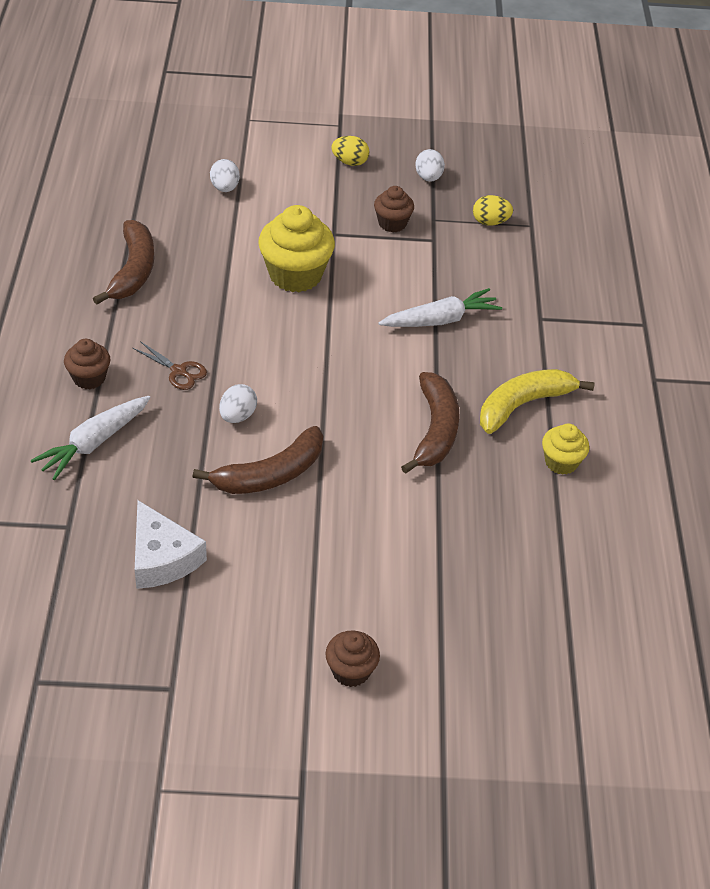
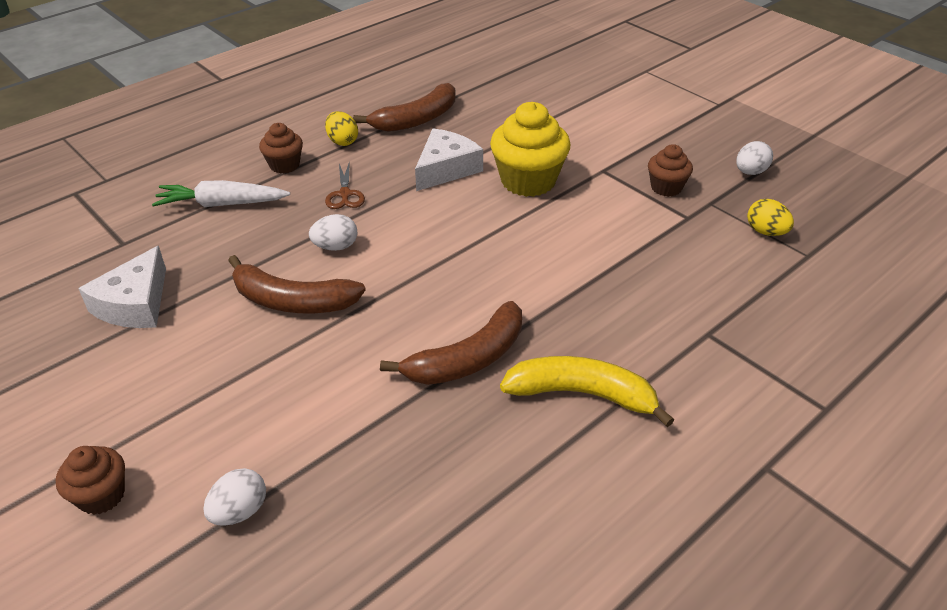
camera: 50 degrees right, 5 degrees down
(222, 301) = (446, 169): none -> white cheese
(225, 188) = (561, 102): white egg -> white egg (239, 511)
(350, 162) = (691, 131): yellow egg -> yellow egg (342, 141)
(440, 320) = (604, 278): white carrot -> none
(561, 462) = (546, 471): yellow cupcake -> none

